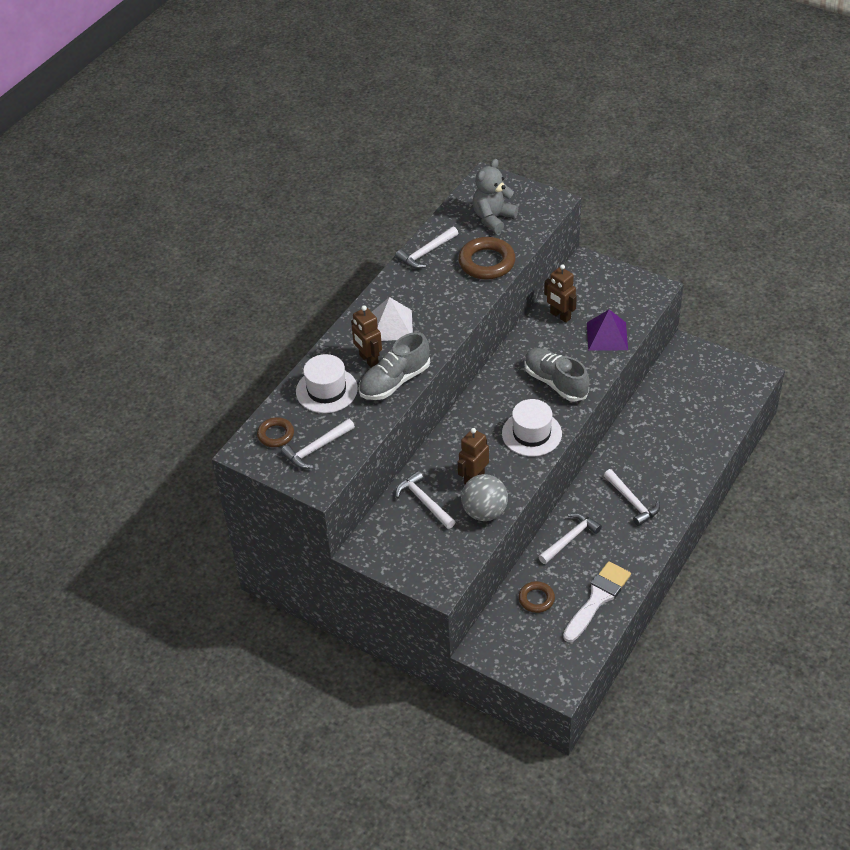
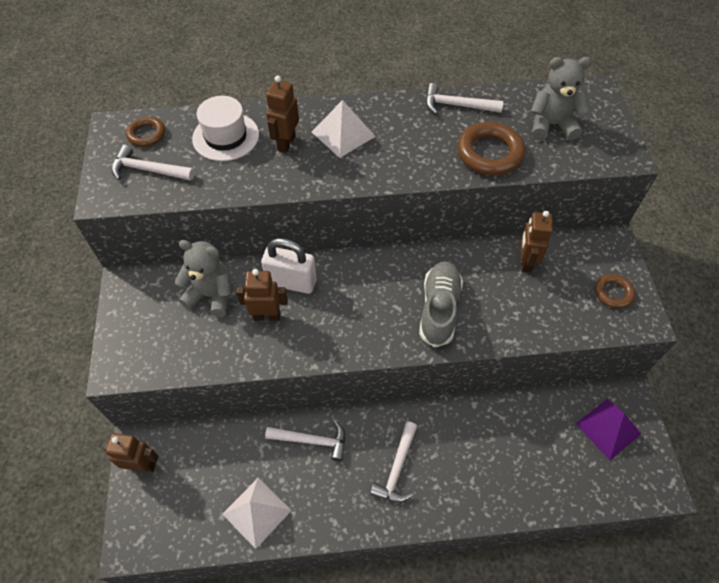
camera: 50 degrees right, 10 degrees up
(394, 381) = (274, 176): grey shoe -> none
(424, 502) = (211, 295): white hammer -> grey teddy bear
(457, 450) = (291, 282): none -> white padlock
(484, 512) = (231, 350): grey ball -> none
(501, 652) = (142, 465): none -> brown robot
(531, 433) = (358, 329): white hat -> none
(536, 599) = (222, 456): brown ring -> brown ring (613, 293)
(597, 598) = (256, 512): white brush -> white pyramid
(607, 336) = (538, 316): purple pyramid -> purple pyramid (608, 428)

